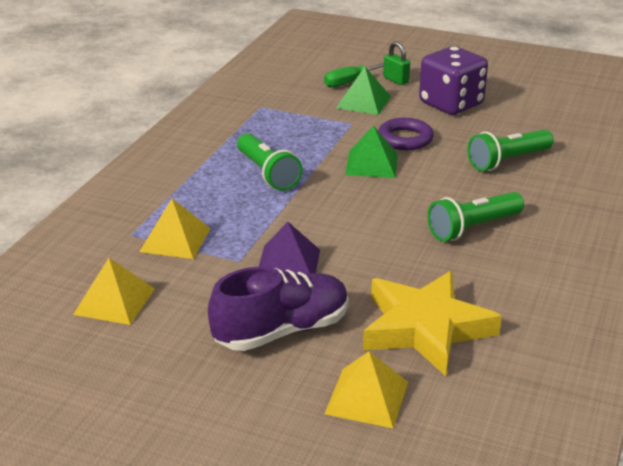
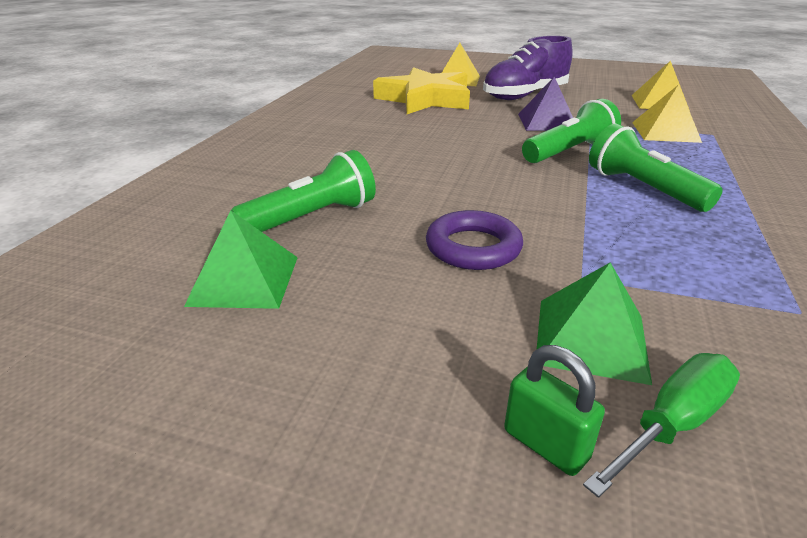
camera: 175 degrees right, 0 degrees up
(372, 164) = (511, 205): green pyramid -> green pyramid (244, 280)
(451, 104) = (386, 343): purple dice -> none
(473, 228) = (380, 148): green flashlight -> green flashlight (569, 151)

